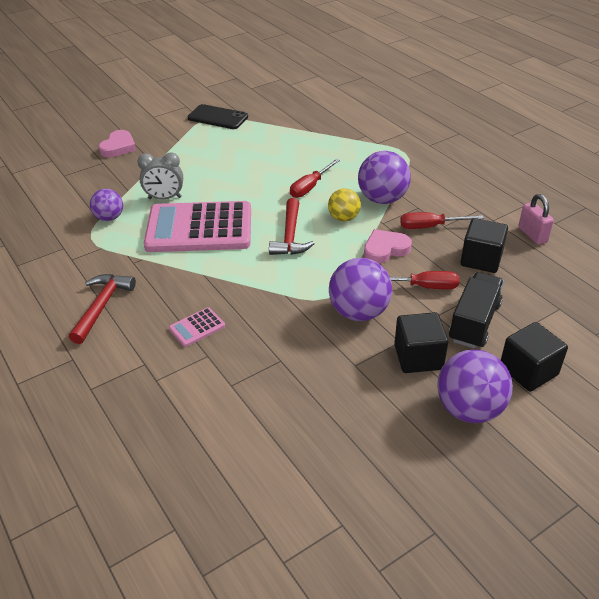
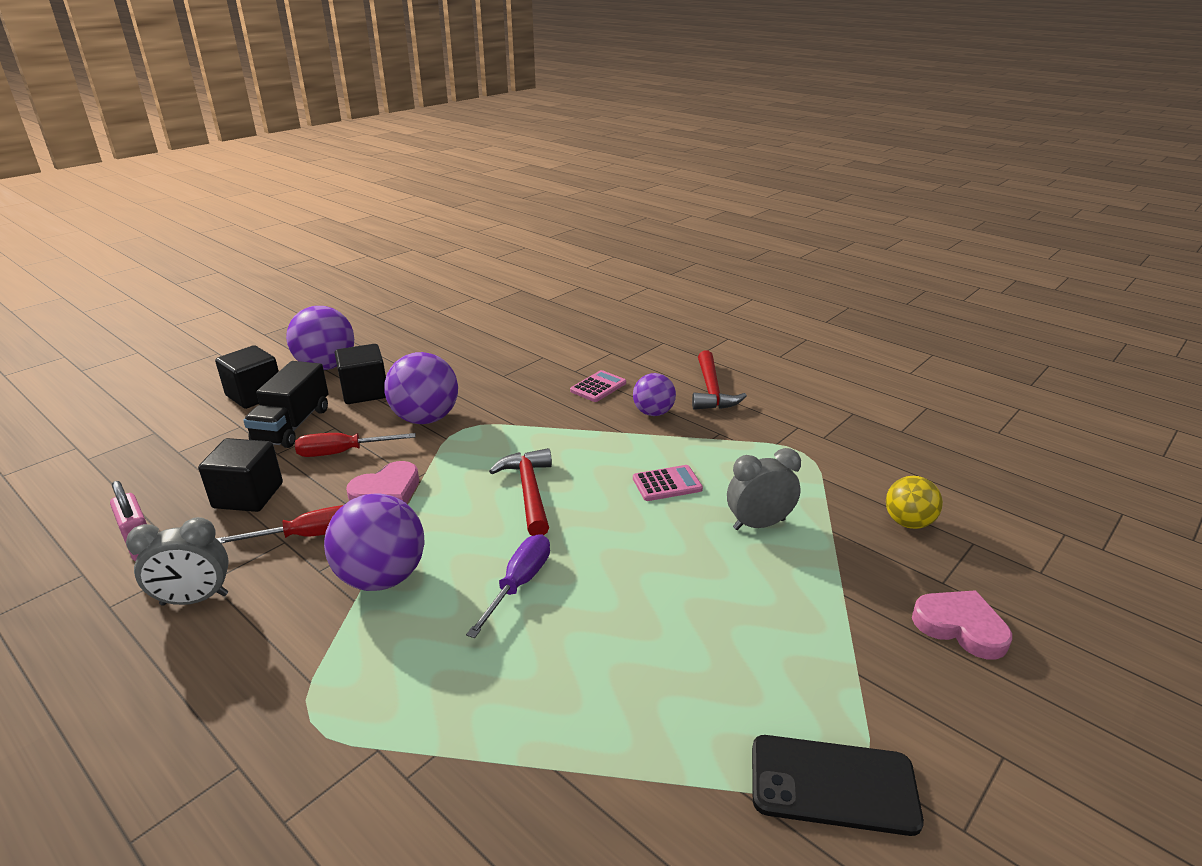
camera: 165 degrees right, 10 degrees down
(109, 218) = (809, 481): purple ball -> purple ball (653, 413)
(118, 147) = (960, 627): pink heart -> pink heart turned 120 degrees clockwise
(199, 228) = (667, 484): pink calculator -> pink calculator, size x0.40
(310, 187) = (519, 584): red screwdriver -> purple screwdriver
(343, 218) = (451, 531): yellow ball -> yellow ball (908, 523)
(480, 201) = (194, 599): none -> grey clock

